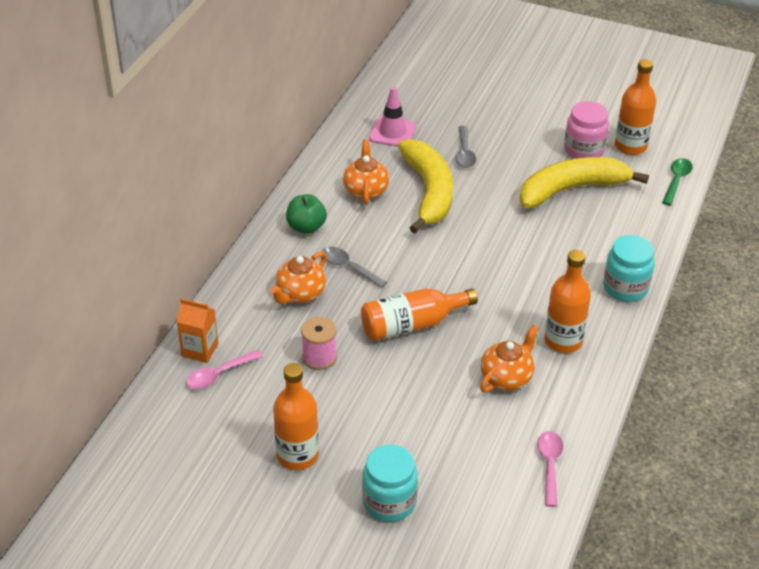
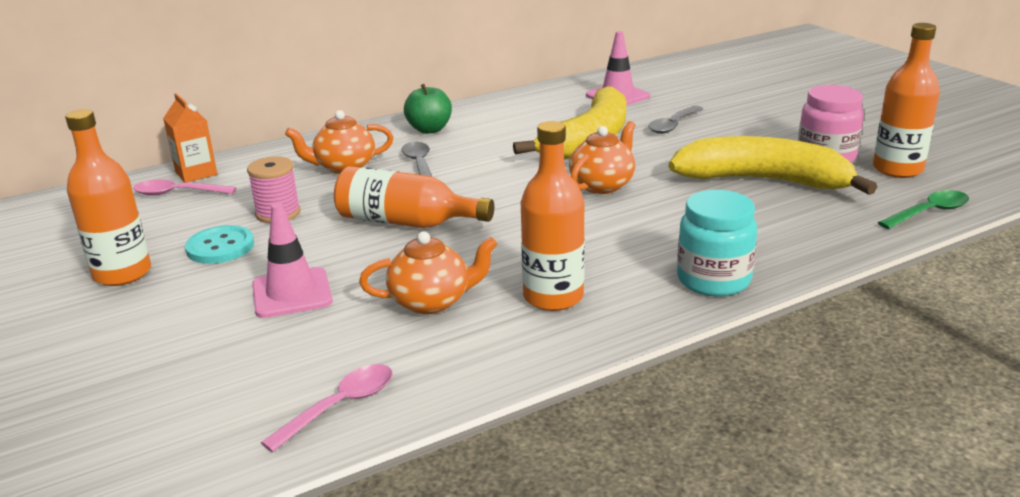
camera: 40 degrees right, 15 degrees down
(326, 403) = (220, 247): none -> turquoise button
(366, 190) = (527, 123): orange teapot -> orange teapot (602, 185)
(389, 502) = (121, 351): turquoise jar -> none
(423, 413) = (292, 293): none -> pink traffic cone

